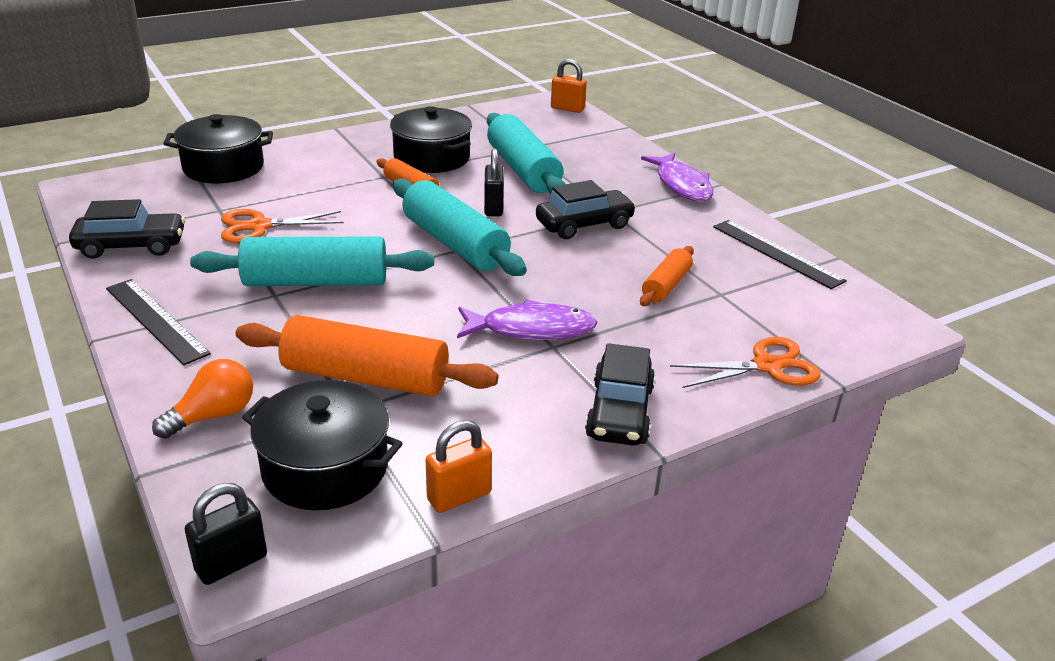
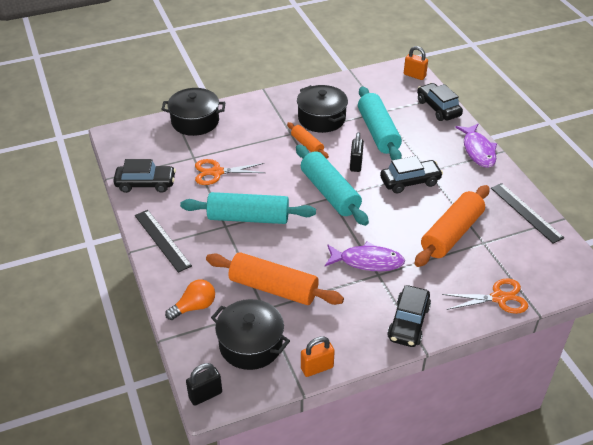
camera: 10 degrees right, 10 degrees up
(610, 141) = (438, 108): none -> black car
(666, 285) = (452, 234): orange rolling pin -> orange rolling pin, size x1.85

